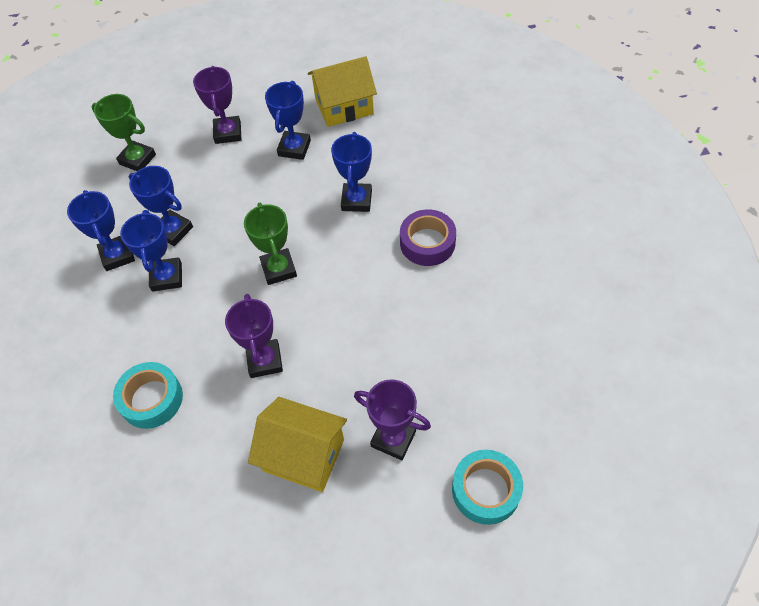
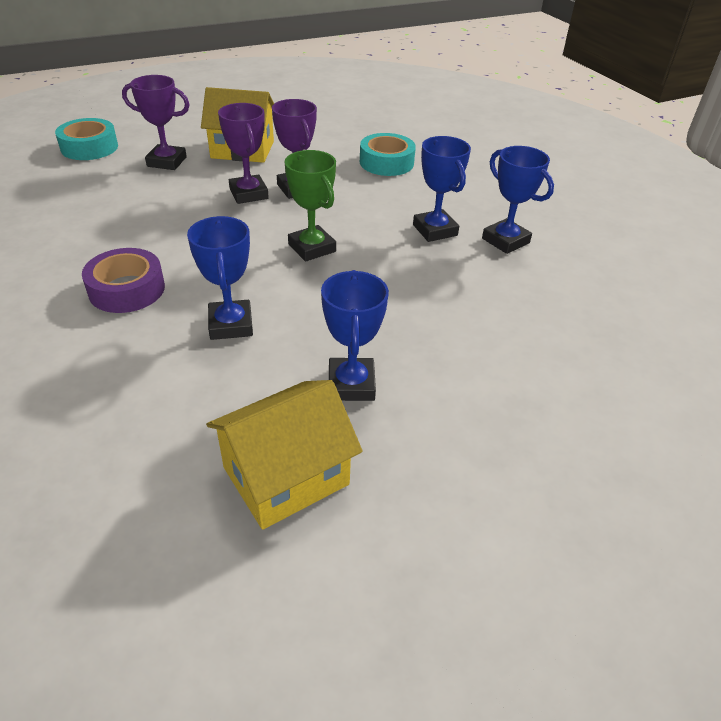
camera: 160 degrees right, 15 degrees down
(137, 159) = (582, 338): green trophy -> none
(173, 230) = (461, 267): blue trophy -> none
(228, 133) = (475, 395): purple trophy -> purple trophy (248, 194)

